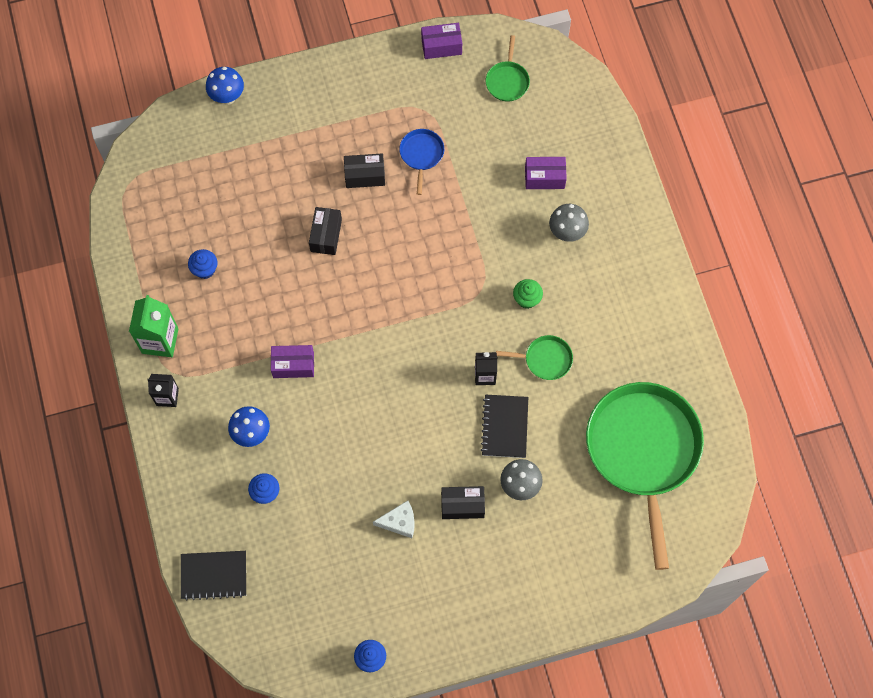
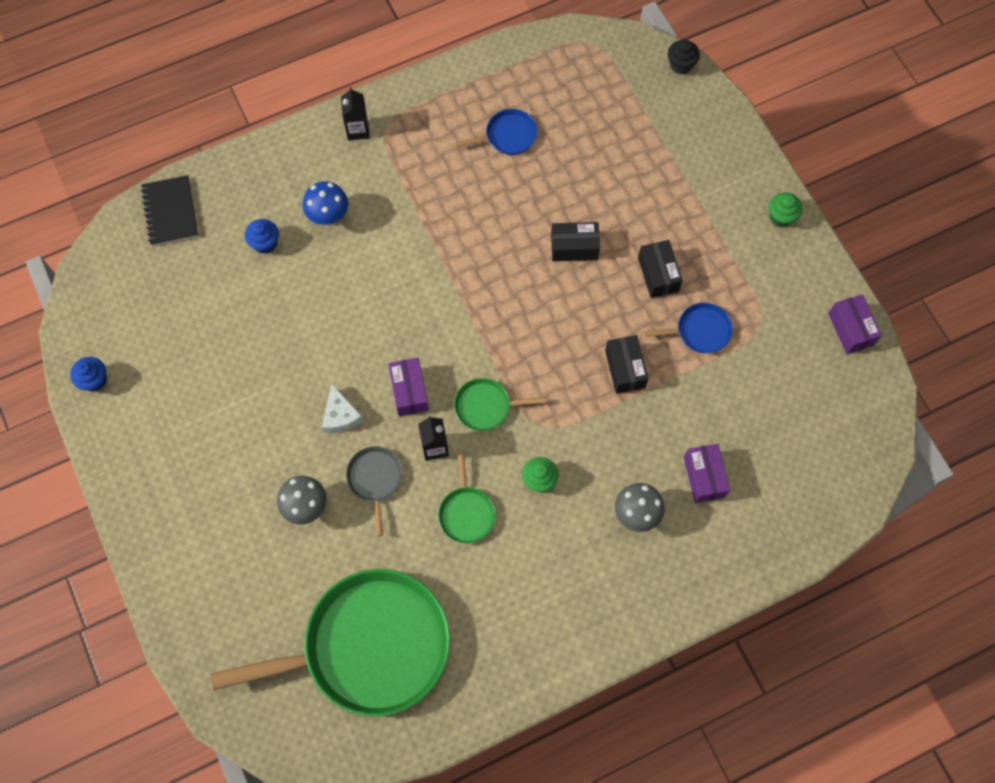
camera: 80 degrees right, 0 degrees up
(160, 341) = (419, 110): green carton -> none
(169, 117) = (681, 65): none -> black cupcake
(205, 269) = (508, 136): blue cupcake -> blue pan
(227, 97) = (720, 116): blue mushroom -> none
(293, 365) = (413, 243): purple box -> purple box (409, 391)
(332, 73) = (781, 217): none -> green cupcake
(399, 522) = (248, 383): white cheese -> white cheese (340, 416)
(462, 505) = (275, 447): black box -> black box (625, 369)
(505, 427) = (375, 479): black notebook -> grey pan
(507, 81) = (824, 413): green pan -> green pan (485, 406)

